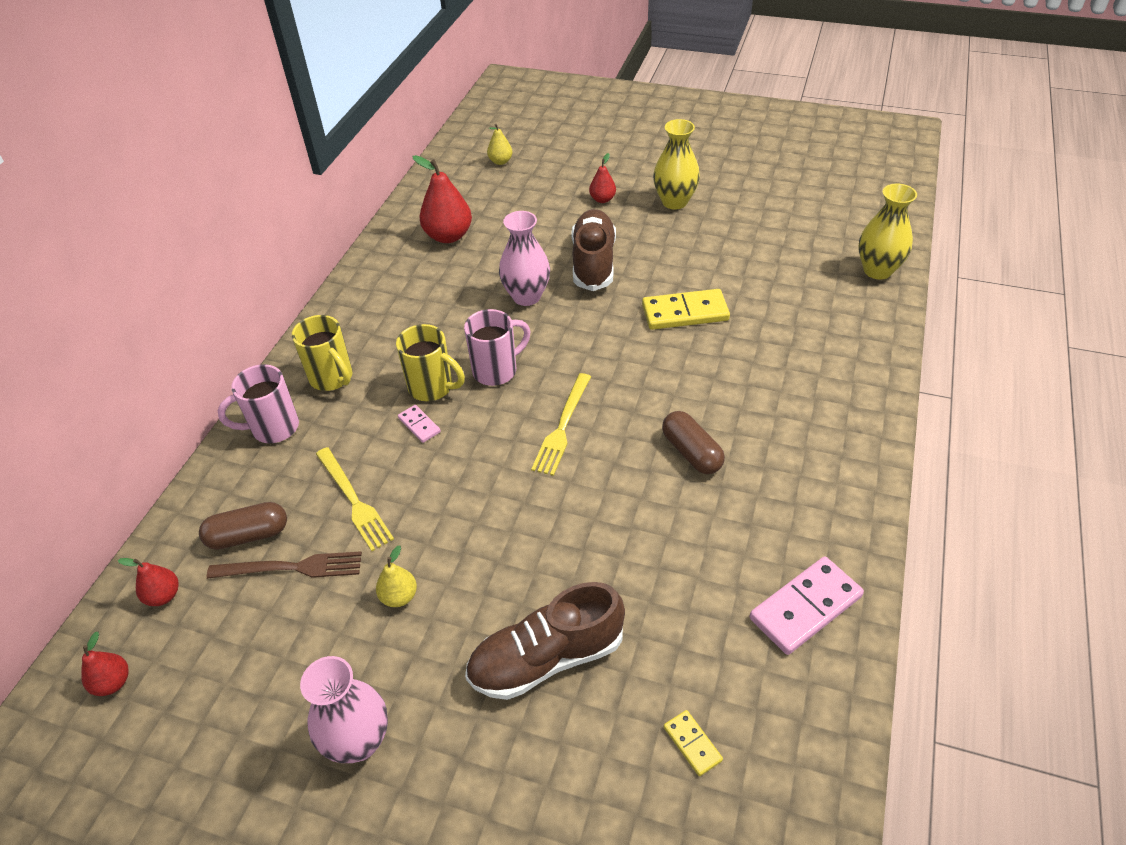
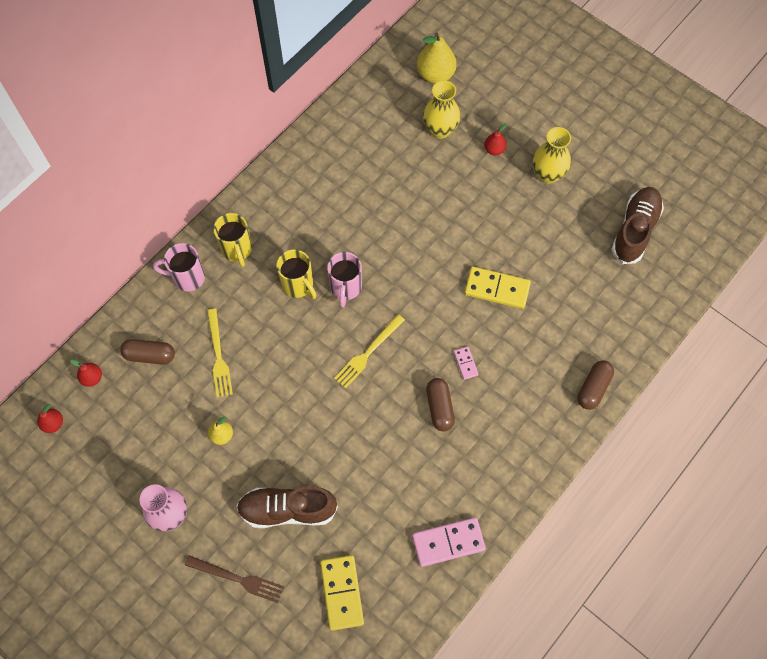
camera: 20 degrees right, 20 degrees up
(291, 568) = (168, 389): brown fork -> brown fork (237, 579)
(419, 425) = (278, 313): pink domino -> pink domino (466, 363)
(448, 236) = (363, 143): red pear -> none
(496, 370) = (345, 288): pink mug -> pink mug turned 105 degrees clockwise
(500, 161) = (435, 74): yellow pear -> yellow pear, size x1.84
(526, 296) = (394, 228): pink vase -> none
(593, 262) = (456, 214): brown shoe -> brown shoe (635, 230)
(692, 744) = (342, 593): yellow domino -> yellow domino, size x1.99
(865, 367) = (593, 388): none -> brown capsule
(877, 270) = (658, 306): yellow vase -> yellow vase (440, 130)

